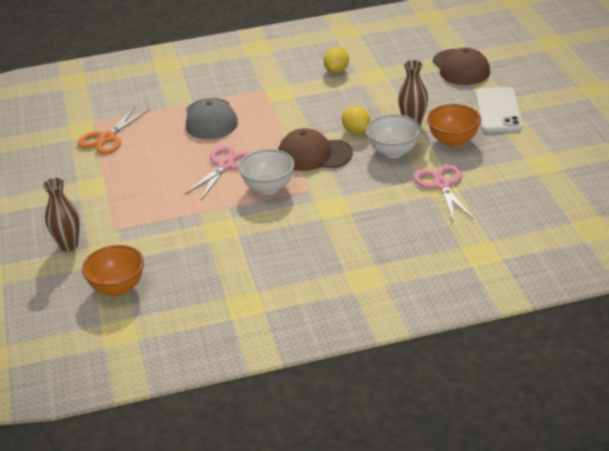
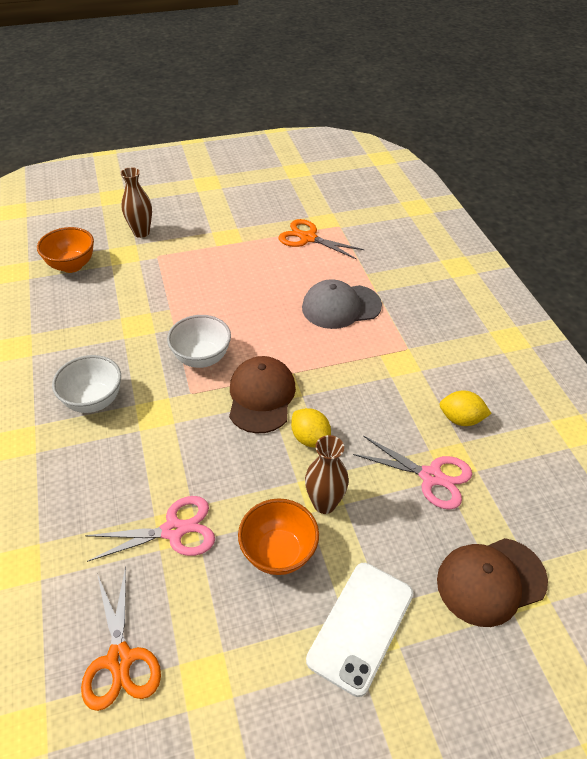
camera: 85 degrees right, 10 degrees up
(225, 165) = (249, 323): pink scissors -> pink scissors (431, 476)
(356, 131) = (310, 438): yellow lemon -> yellow lemon turned 75 degrees clockwise
(393, 151) = (259, 478): white bowl -> white bowl (94, 401)
(498, 110) = (360, 626): white phone -> white phone turned 60 degrees counterclockwise
(538, 196) = (120, 659): none -> orange scissors

